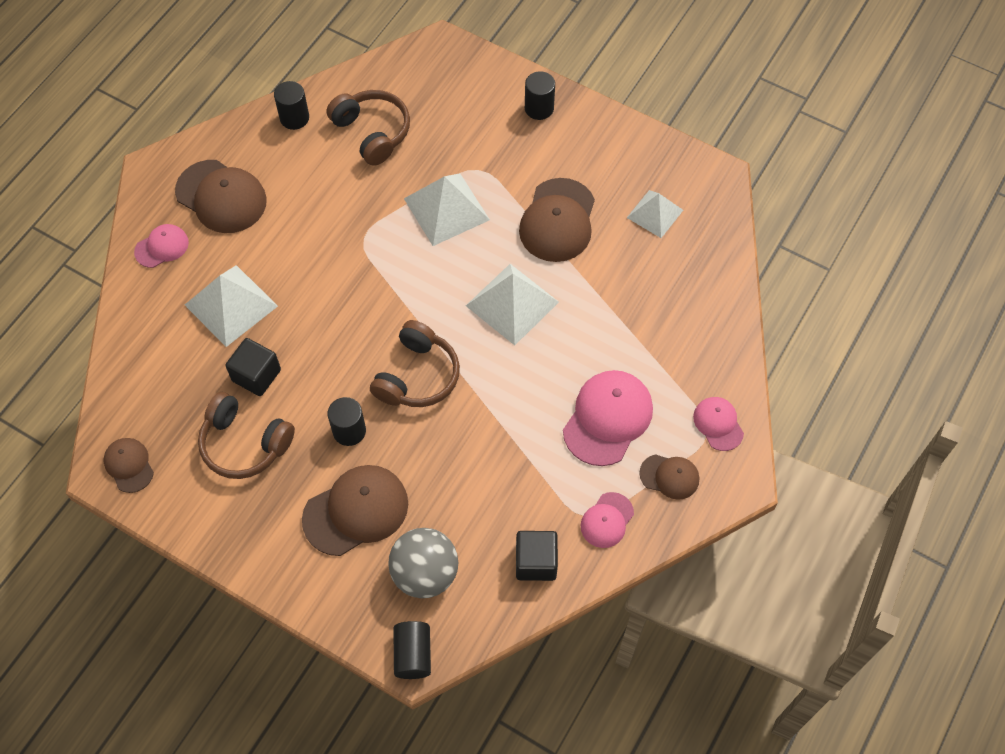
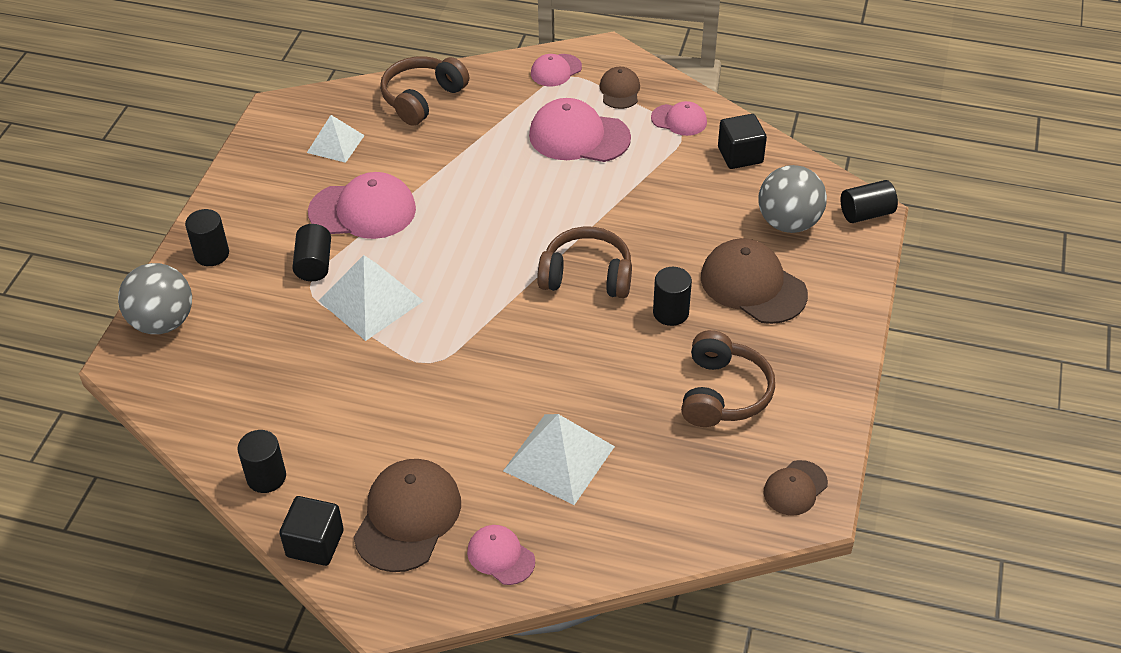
camera: 105 degrees left, 15 degrees down
(256, 375) = (639, 407): black cube -> black cube (315, 543)
(372, 132) = (275, 393): brown headphones -> brown headphones (422, 99)
(473, 70) = (163, 322): none -> grey ball
(503, 176) = (314, 264): none -> black cylinder
(512, 304) = (476, 224): white pyramid -> none
(558, 220) = (363, 210): brown cap -> pink cap

